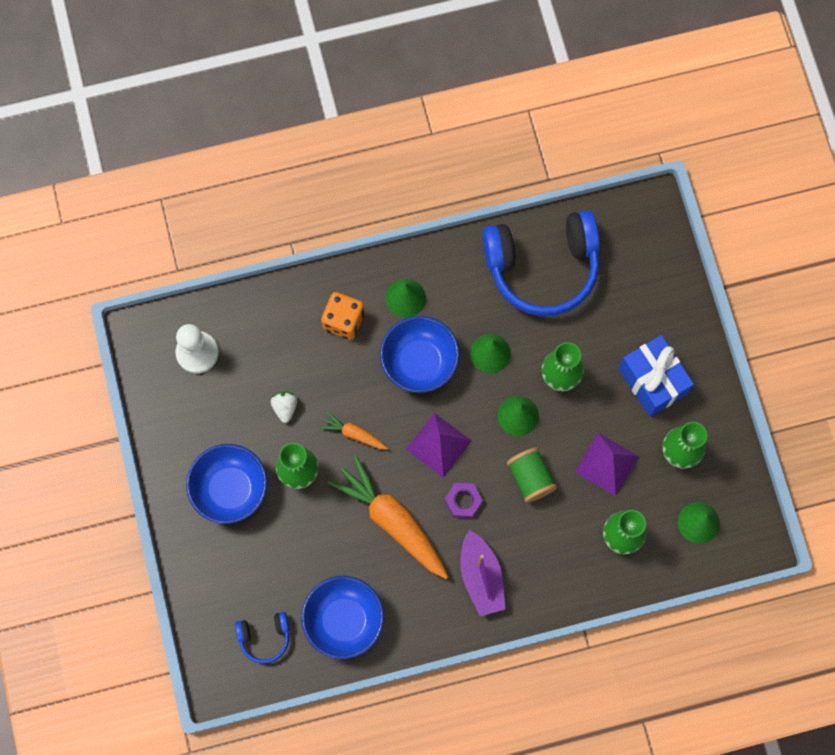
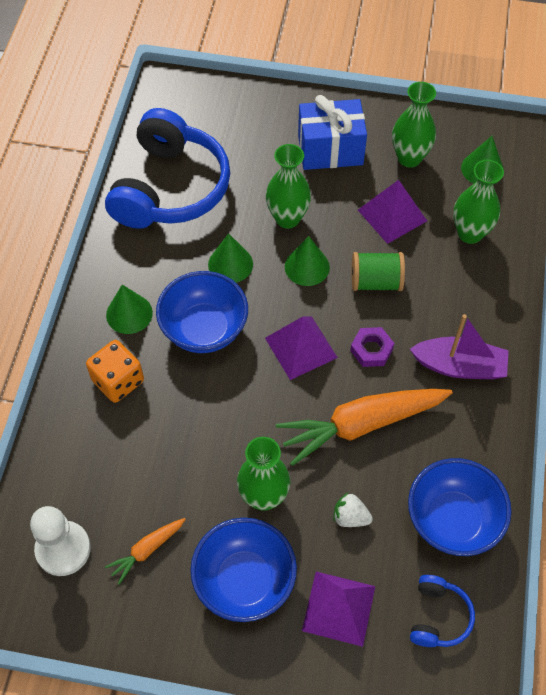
camera: 65 degrees left, 15 degrees down
(240, 564) = (338, 608): none -> purple pyramid
(285, 407) = (180, 480): white strawberry -> white strawberry (350, 517)
(354, 434) = (247, 423): orange carrot -> orange carrot (147, 550)

